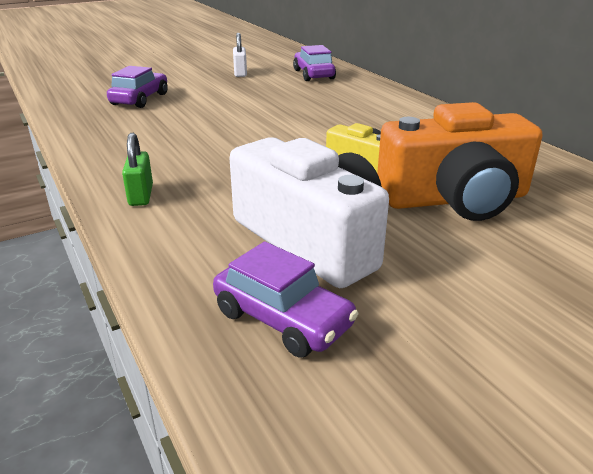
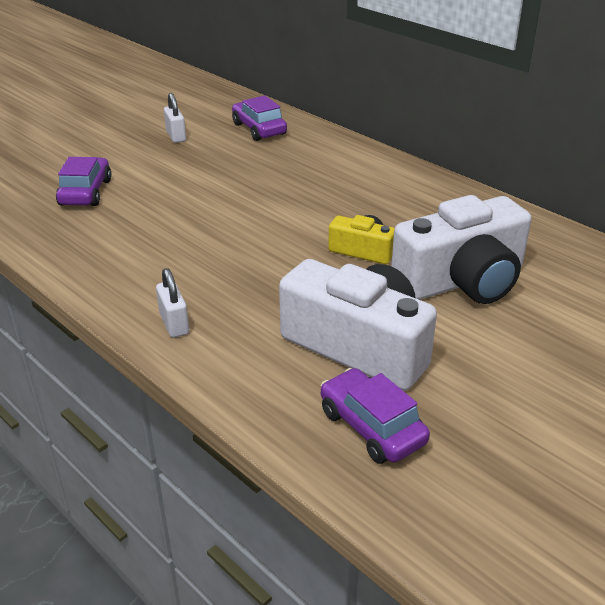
camera: 15 degrees left, 5 degrees up
(141, 195) = (174, 324): green padlock -> white padlock
(282, 319) = (372, 427): purple car -> purple car turned 150 degrees counterclockwise
(455, 199) = (462, 280): orange camera -> white camera

